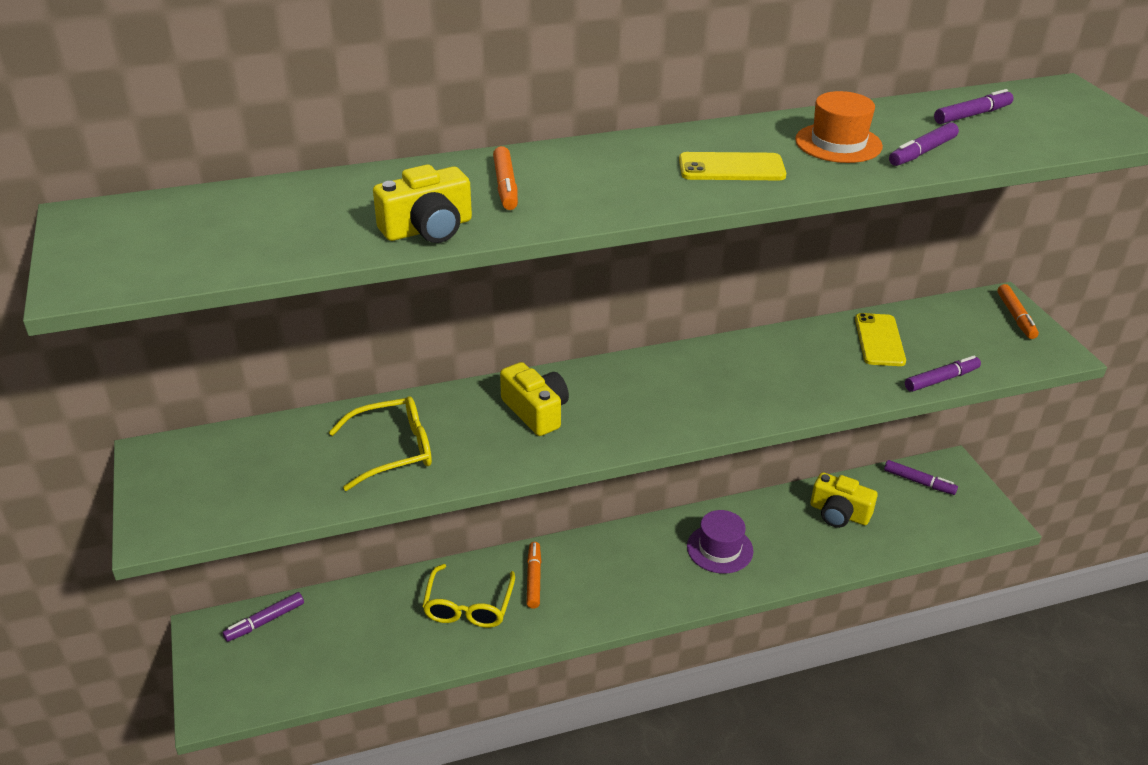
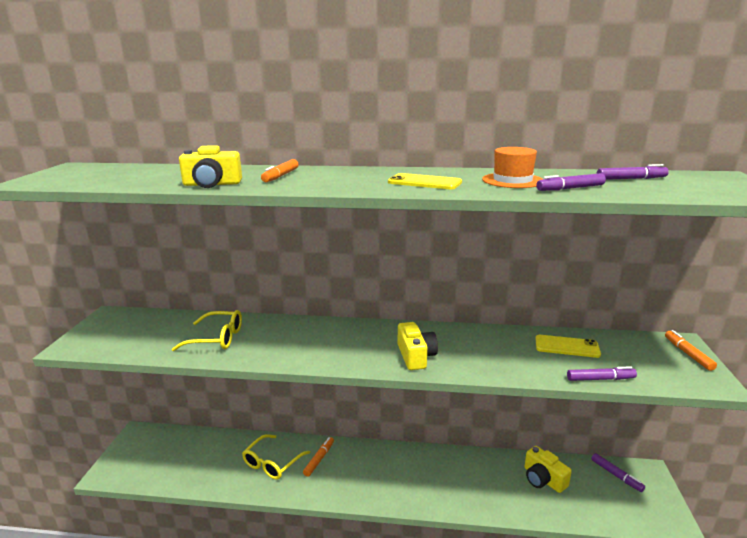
camera: 25 degrees right, 15 degrees down
(265, 621) = (167, 437): purple marker -> none
(536, 411) = (310, 337): yellow camera -> yellow camera (416, 356)
(719, 549) = (445, 477): purple hat -> none
(879, 340) = (567, 347): yellow phone -> yellow phone turned 75 degrees clockwise
(1015, 317) = (688, 354): orange marker -> orange marker turned 150 degrees clockwise

